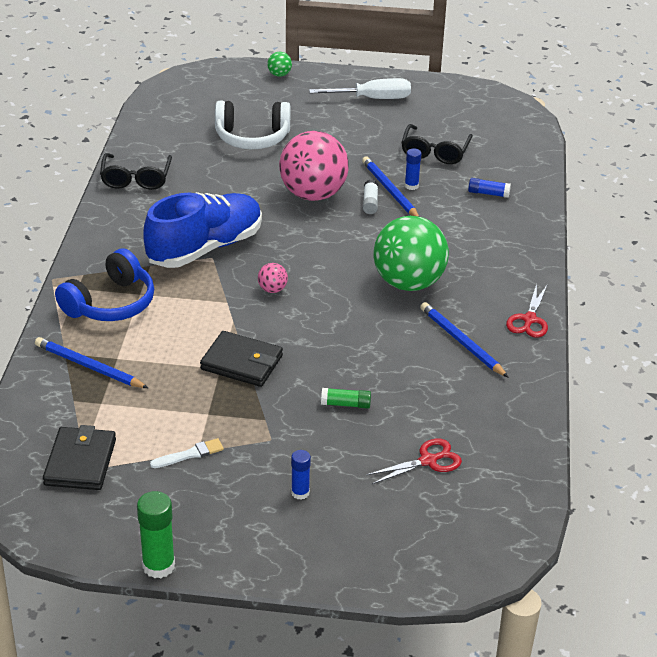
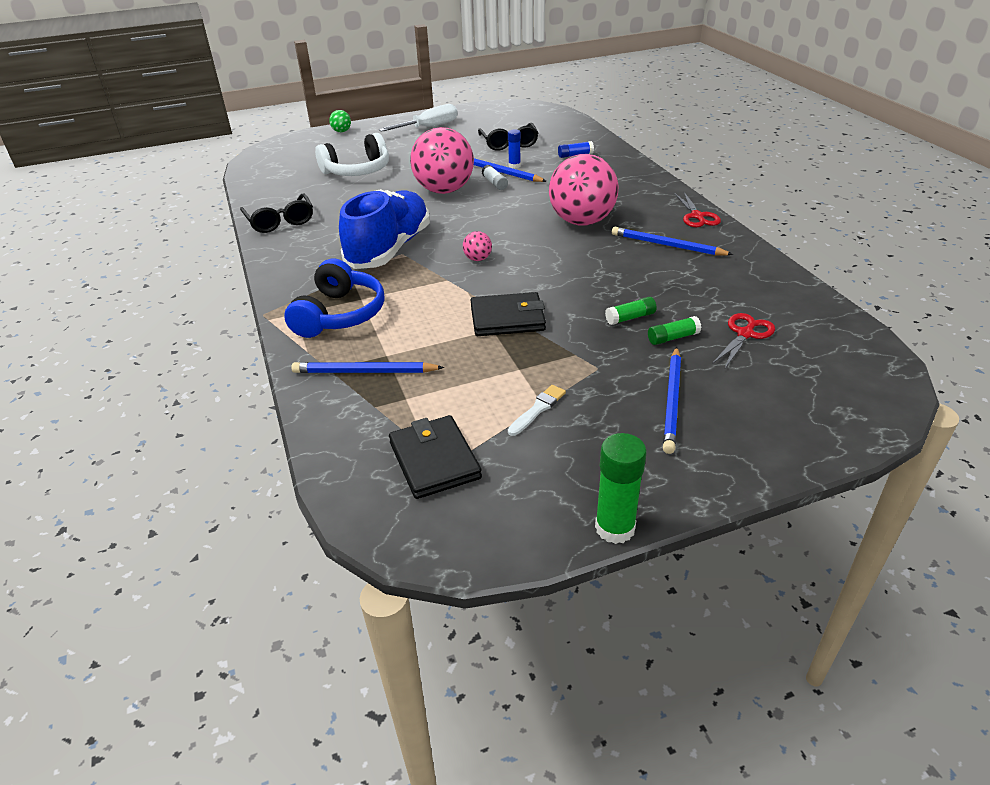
camera: 25 degrees left, 0 degrees up
(300, 493) = (672, 401): blue glue stick -> blue pencil
(361, 438) = (673, 338): none -> green glue stick
(408, 283) = (581, 221): green ball -> pink ball

